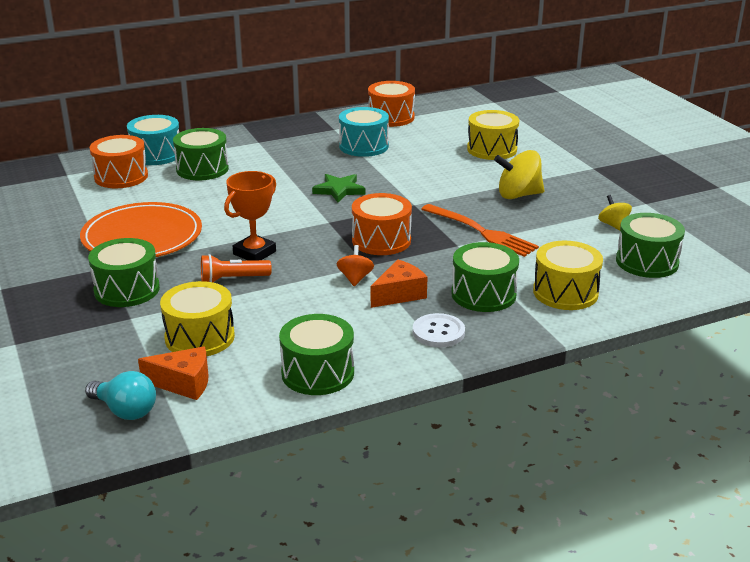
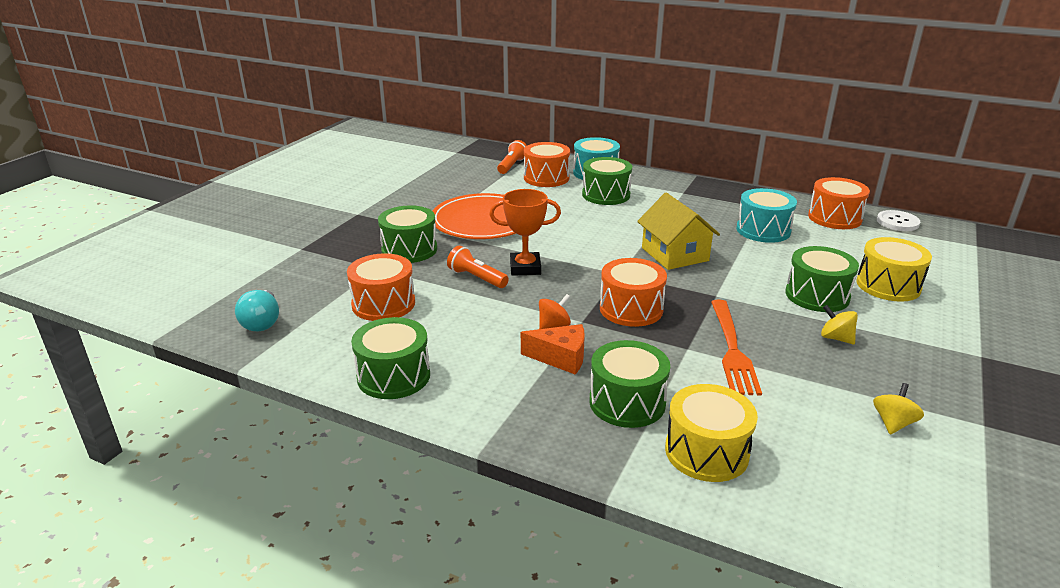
camera: 50 degrees right, 0 degrees up
(64, 179) = (512, 165): none -> orange flashlight
(183, 383) = (317, 327): orange cheese -> none
(199, 337) = (383, 304): yellow drum -> orange drum
(339, 190) = (674, 254): green star -> yellow house
(438, 332) = (529, 407): white button -> white button (897, 222)
(518, 195) = (836, 338): yellow spinning top -> yellow spinning top, size x0.58
(647, 262) = (861, 483): green drum -> green drum (817, 295)

